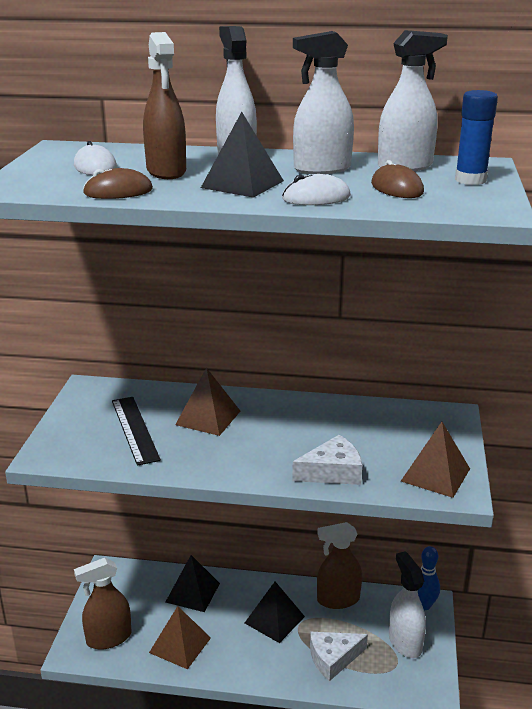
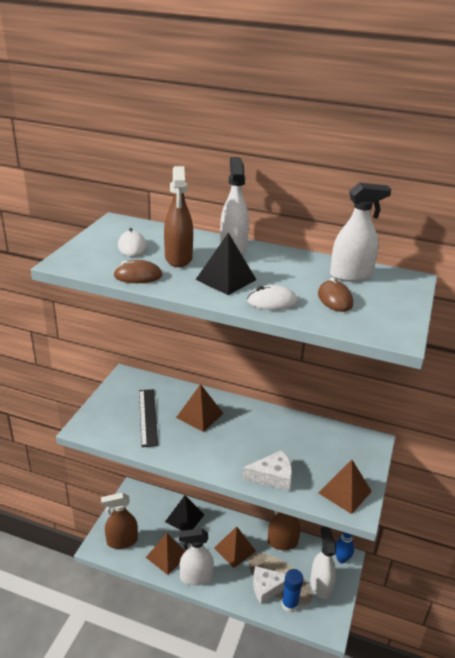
camera: 10 degrees right, 5 degrees up
(274, 619) = (234, 549): black pyramid -> brown pyramid
(322, 169) = (289, 270): white spray bottle -> white spray bottle (196, 577)
(470, 180) = (393, 297): blue glue stick -> blue glue stick (289, 604)

